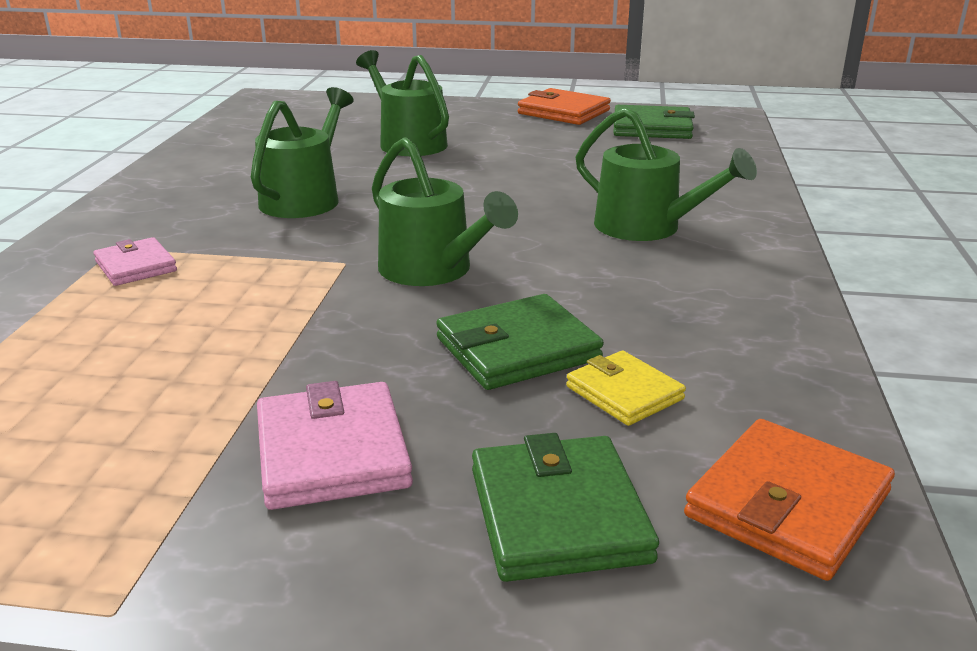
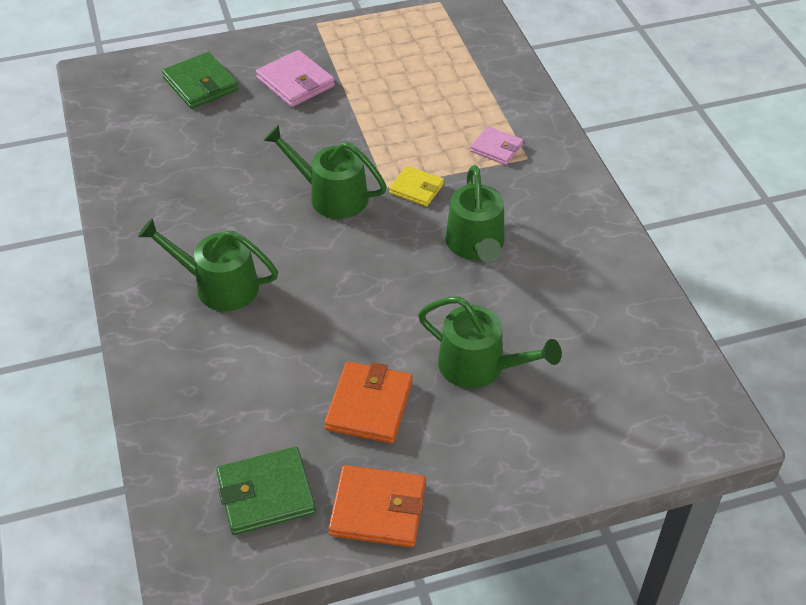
camera: 155 degrees right, 20 degrees up
(517, 349) = (252, 152): green wallet -> none
(624, 393) = (193, 141): yellow wallet -> yellow wallet (416, 188)
(788, 504) = (120, 110): orange wallet -> orange wallet (369, 405)

